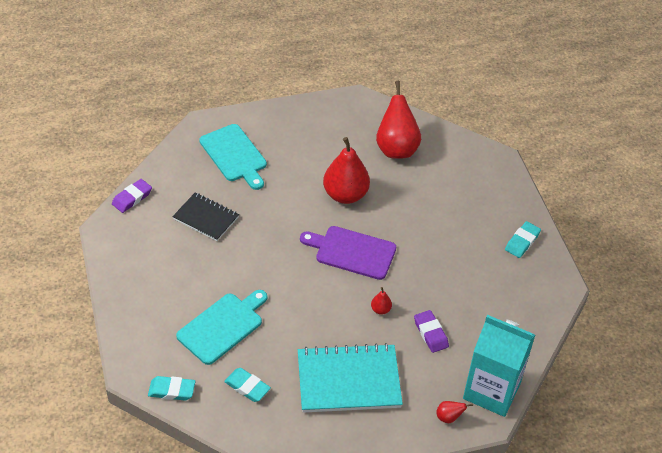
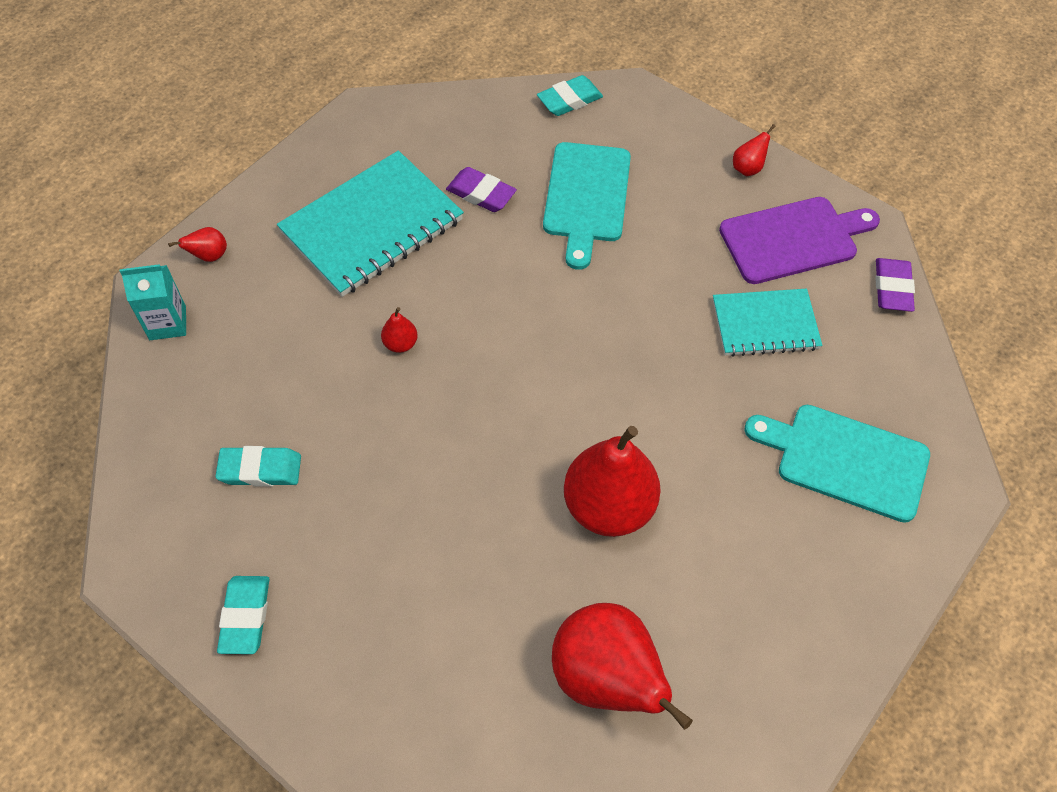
camera: 145 degrees right, 10 degrees up
(125, 290) = (748, 168): none -> red pear
(206, 218) = (765, 324): black notebook -> turquoise notebook
(247, 387) = (489, 150): turquoise eraser -> turquoise eraser (260, 469)
(352, 252) = (512, 408): purple cutting board -> purple cutting board (793, 239)
(430, 333) = (304, 352): purple eraser -> purple eraser (481, 193)
(491, 391) = (167, 323): turquoise carton -> turquoise carton, size x0.50

